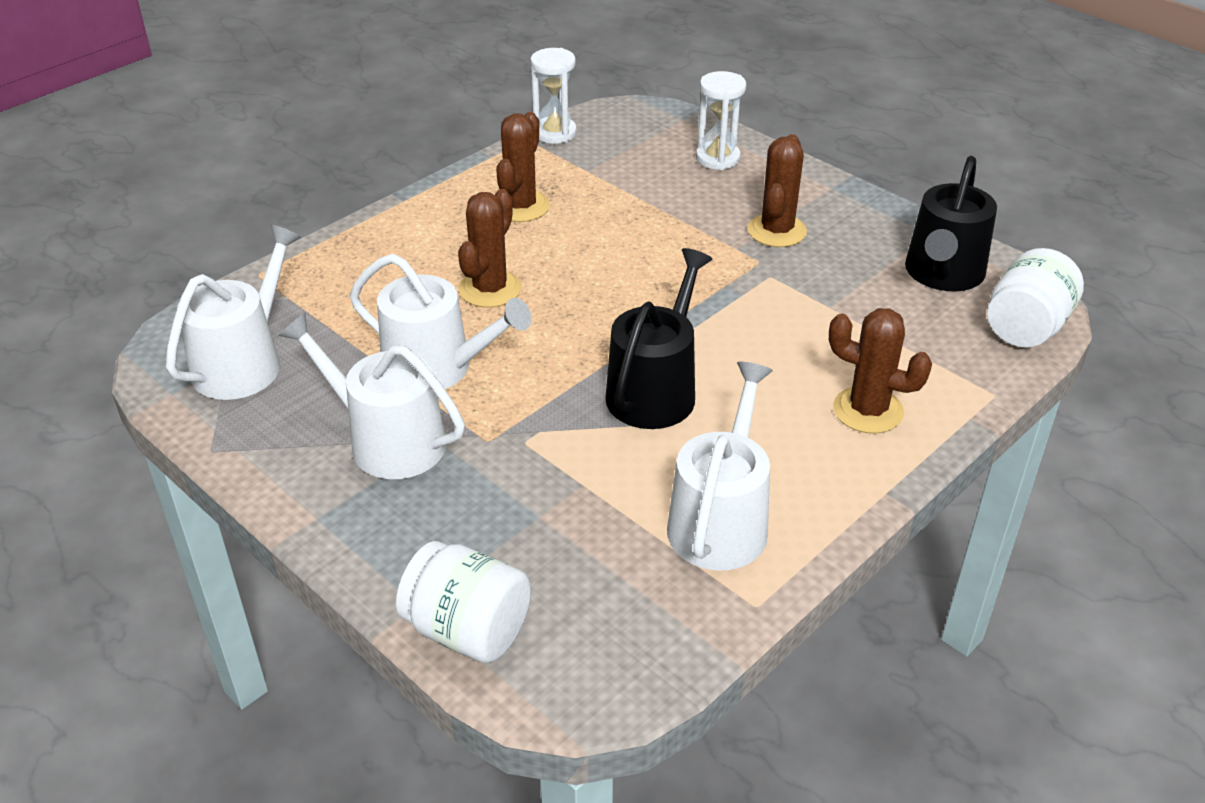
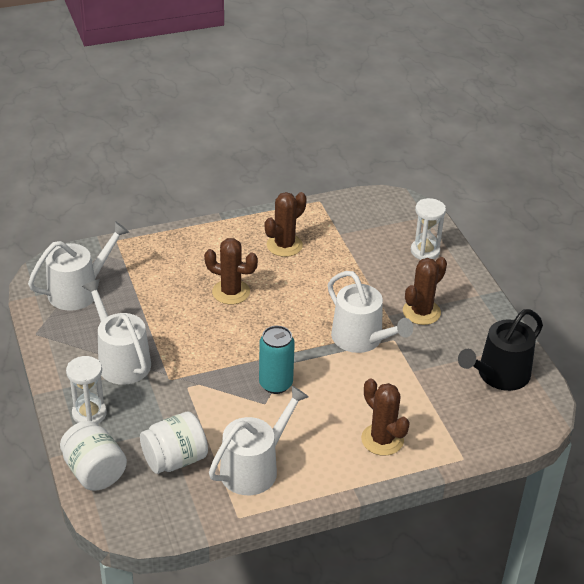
camera: 25 degrees right, 0 degrees up
(437, 368) = (171, 329): white watering can -> white watering can (361, 339)
(490, 289) = (231, 292): brown cactus -> brown cactus turned 60 degrees clockwise
(555, 133) = (339, 201): white hourglass -> white hourglass (89, 413)
(655, 390) = (275, 384): black watering can -> turquoise can
(1026, 327) = (519, 426): white jar -> white jar (175, 459)

